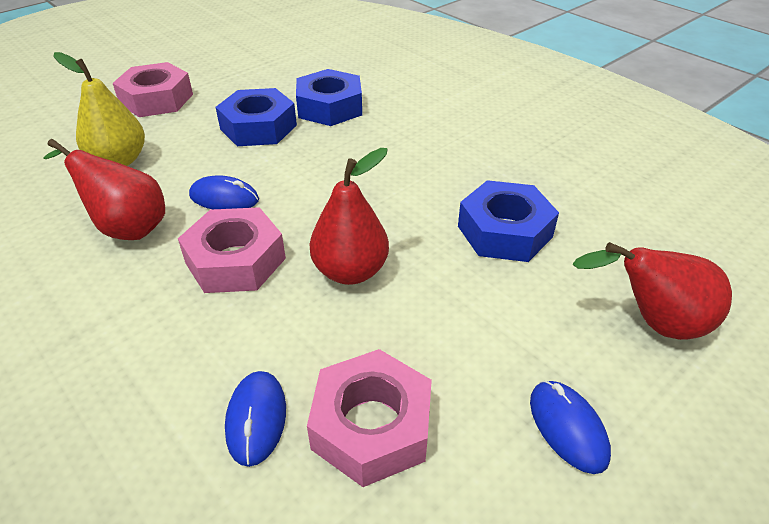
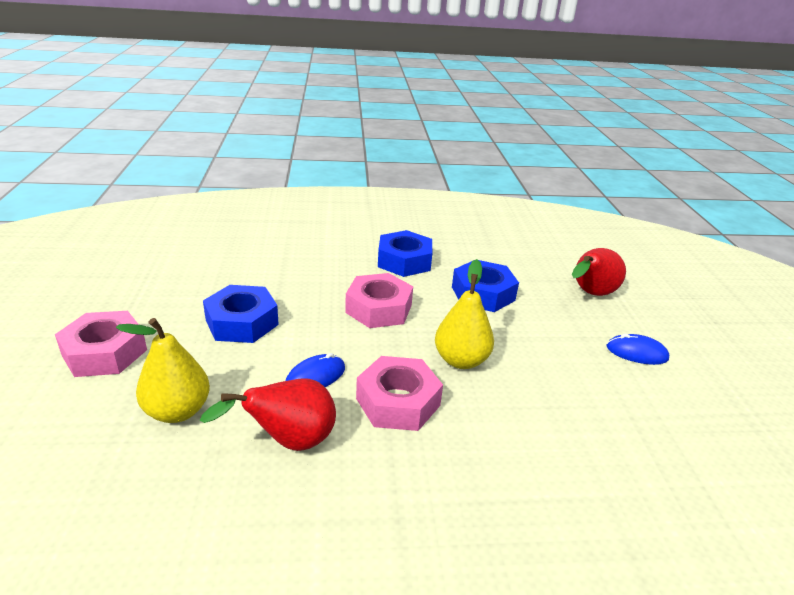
camera: 55 degrees left, 10 degrees down
(256, 419) = (558, 454): blue mouse -> none
(330, 107) = (265, 283): blue nut -> blue nut (404, 261)
(350, 271) = (461, 360): red pear -> yellow pear
(372, 426) = (594, 412): pink nut -> pink nut (379, 308)

